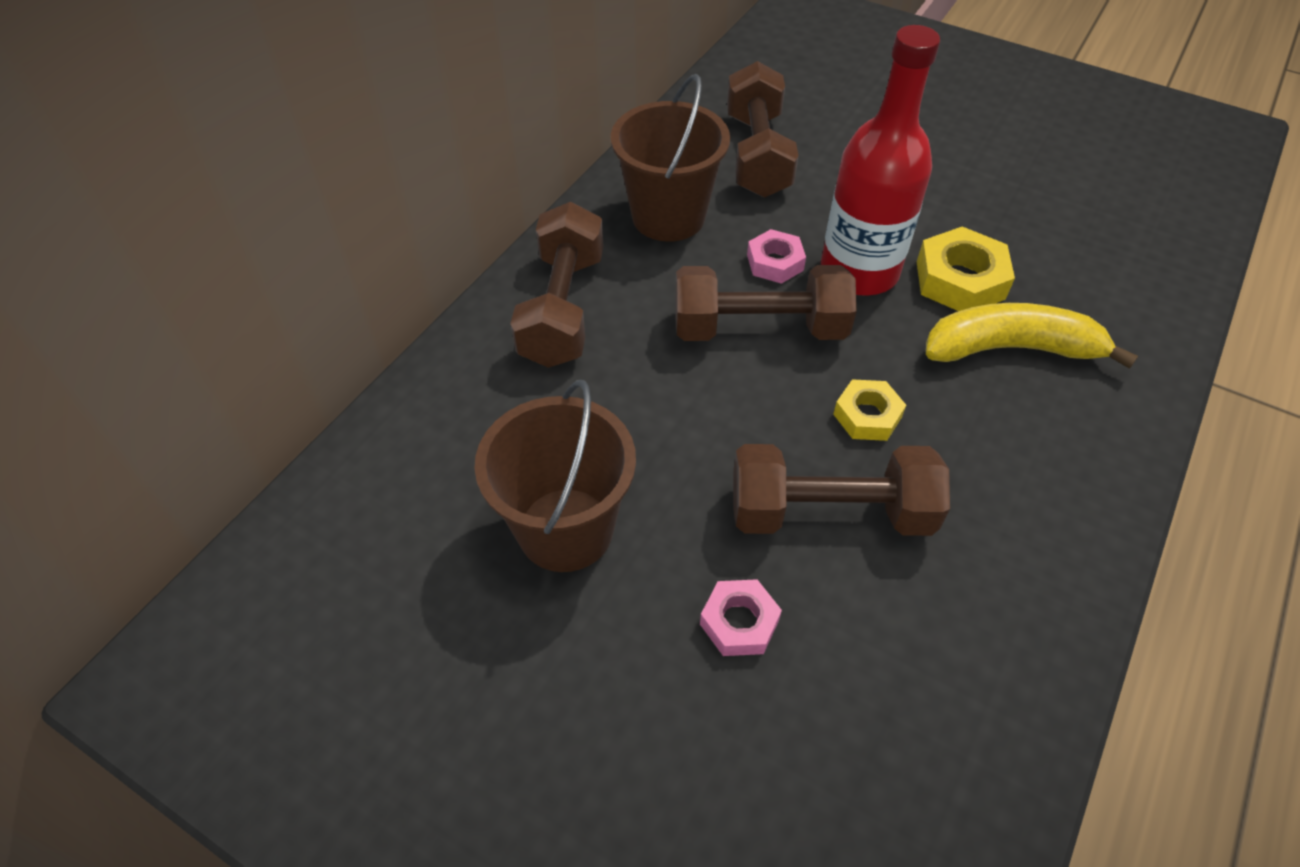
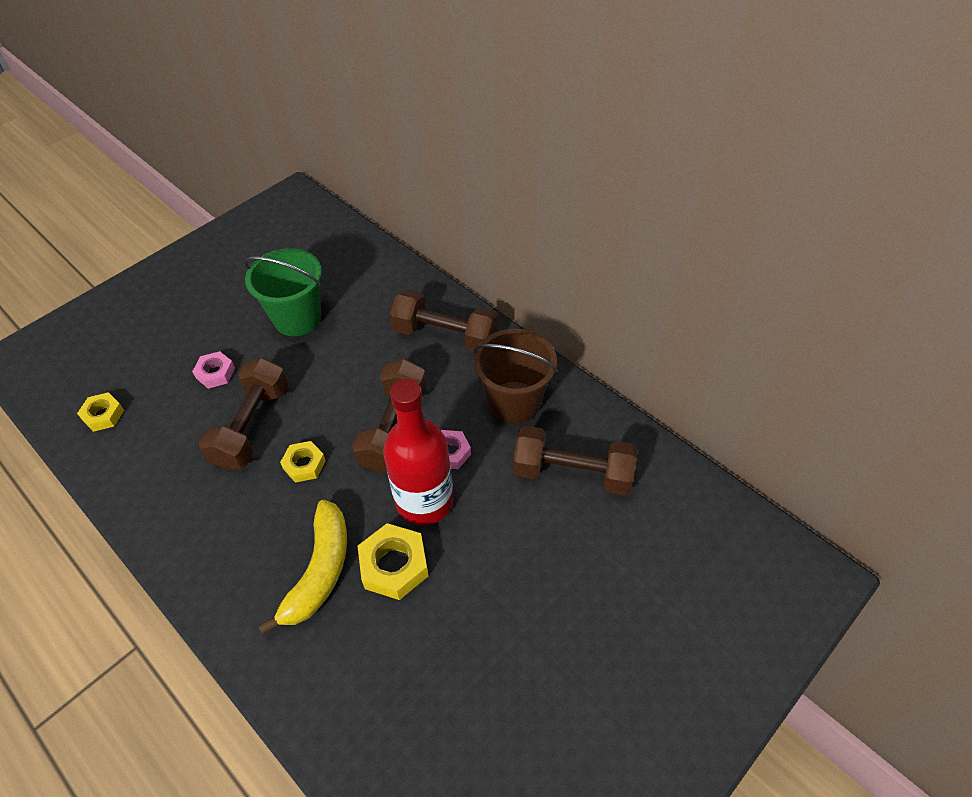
camera: 105 degrees right, 0 degrees up
(565, 529) = (297, 318): brown bucket -> green bucket
(916, 801) = (103, 415): none -> yellow nut

